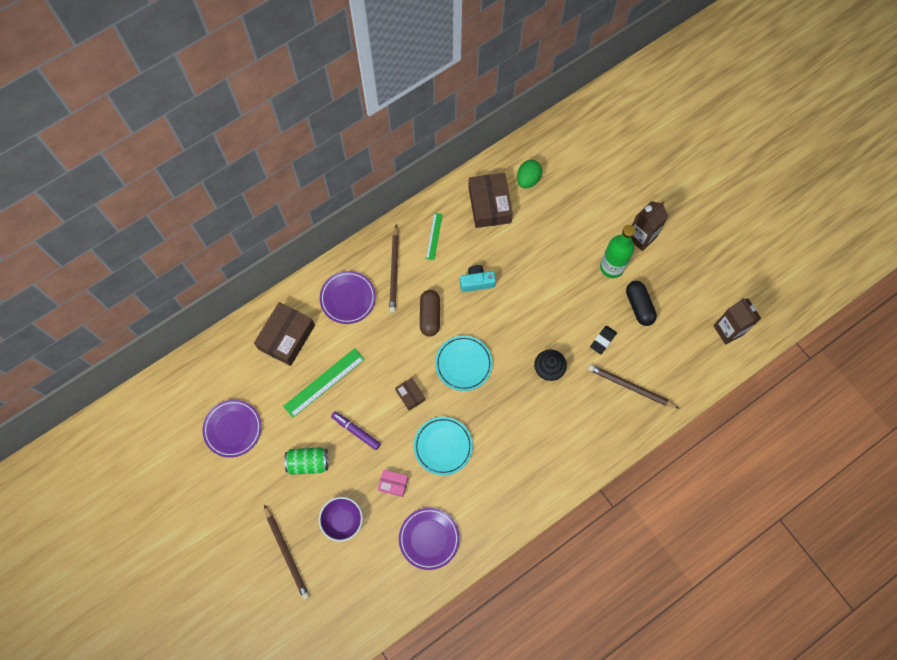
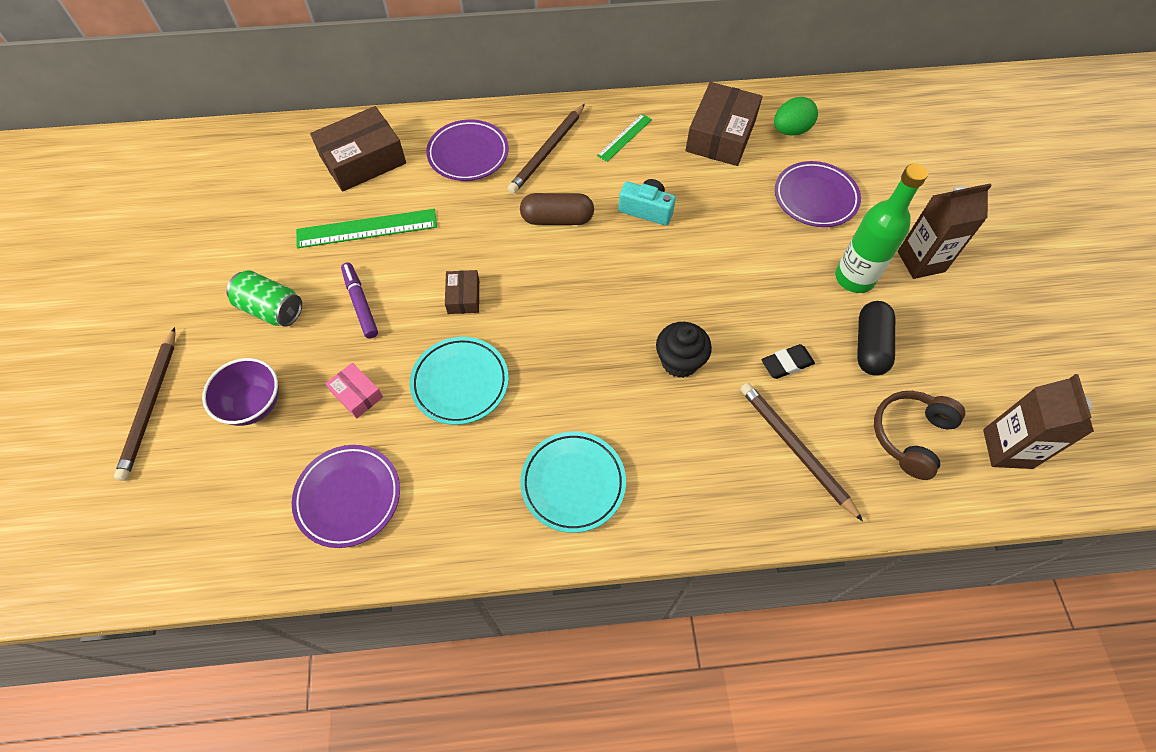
camera: 30 degrees right, 10 degrees down
(233, 429) = (218, 225): purple plate -> purple plate (815, 198)
(430, 316) = (557, 219): brown capsule -> brown capsule turned 60 degrees clockwise
(463, 364) = (562, 295): turquoise plate -> turquoise plate (573, 483)
(681, 348) = (910, 436): none -> brown headphones

